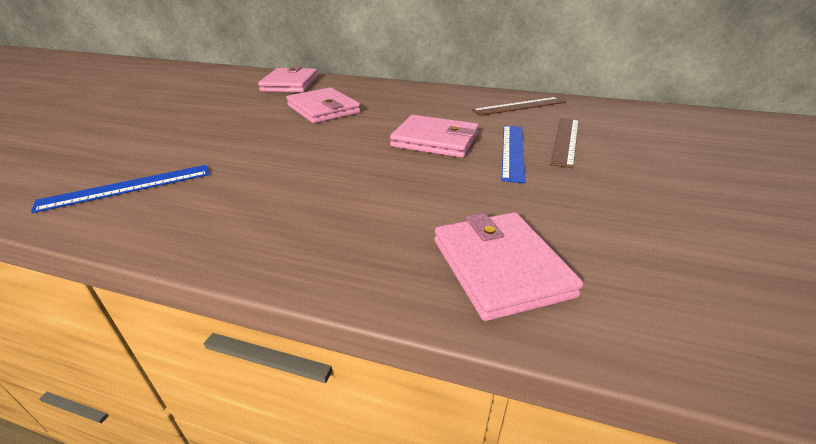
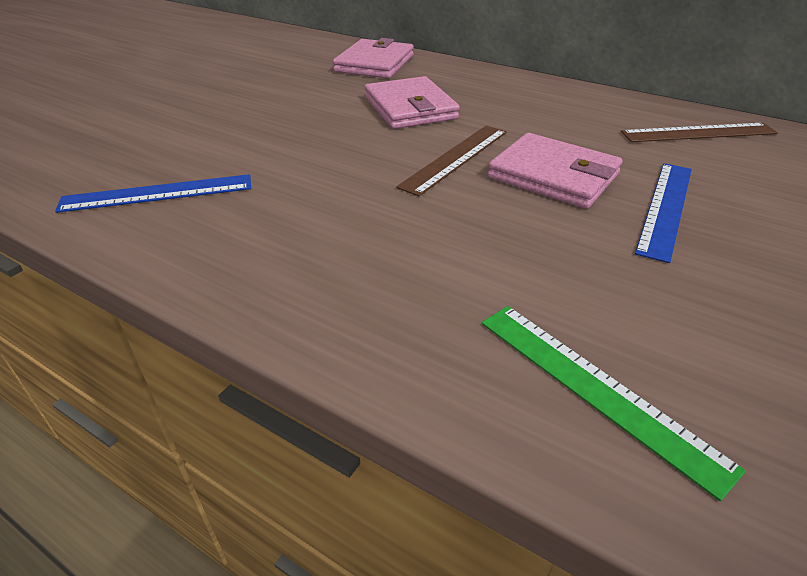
camera: 15 degrees right, 5 degrees up
(500, 267) = (596, 388): pink wallet -> green ruler
(565, 140) = (756, 200): brown ruler -> brown ruler (455, 158)

